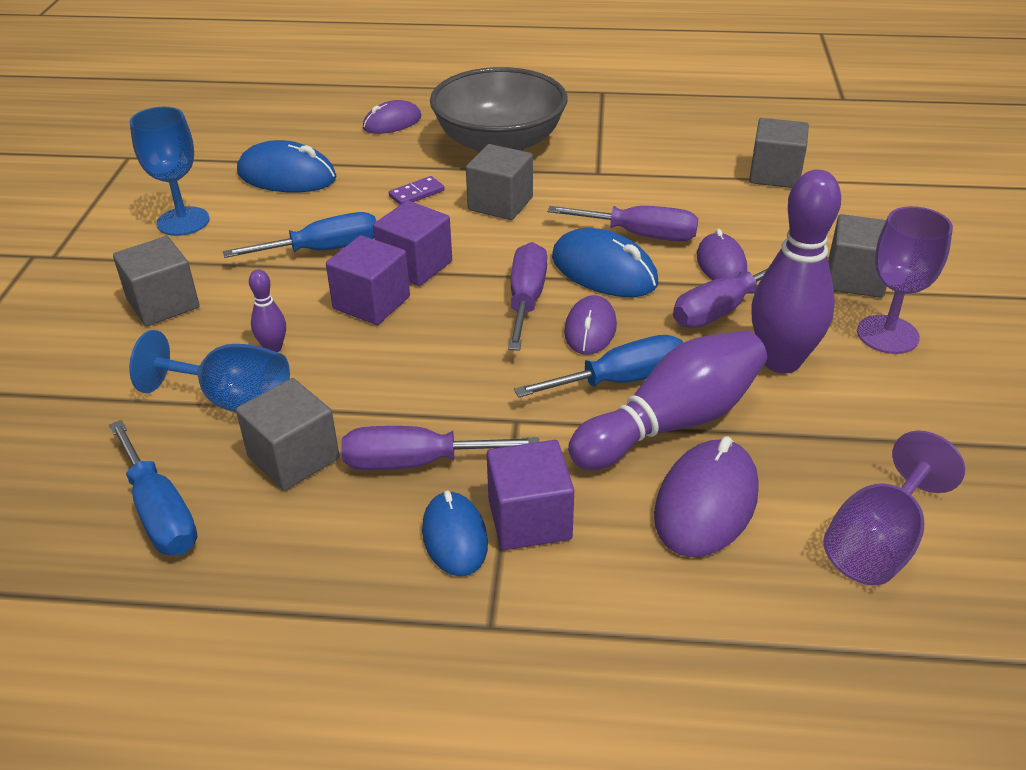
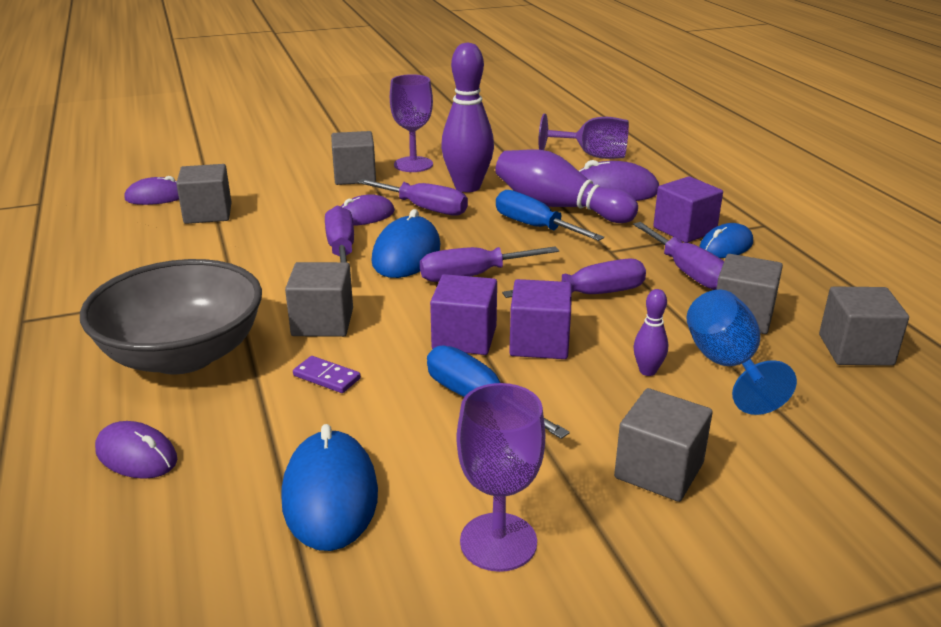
camera: 115 degrees left, 10 degrees down
(160, 513) = (855, 350): blue screwdriver -> grey cube
(183, 221) = (498, 542): blue goblet -> purple goblet
(427, 365) = (591, 294): none -> purple screwdriver
(590, 329) = (488, 245): purple mouse -> purple mouse (156, 197)

